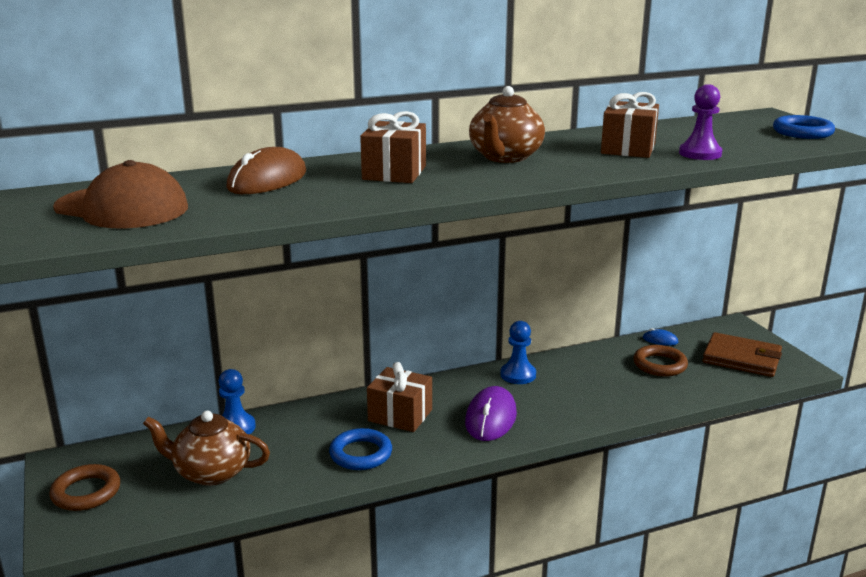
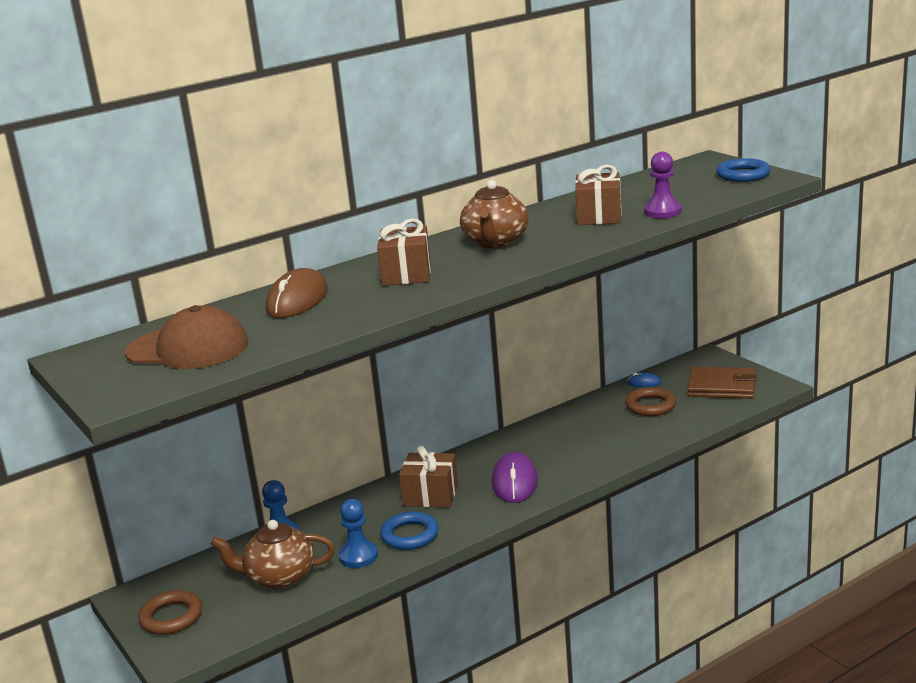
camera: 10 degrees left, 0 degrees up
(518, 375) = (524, 439): blue pawn -> blue pawn (358, 556)

